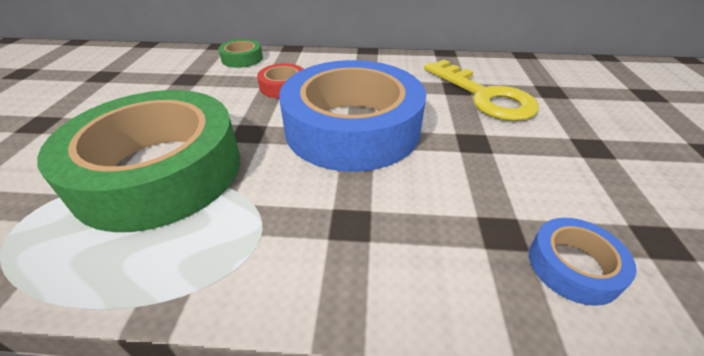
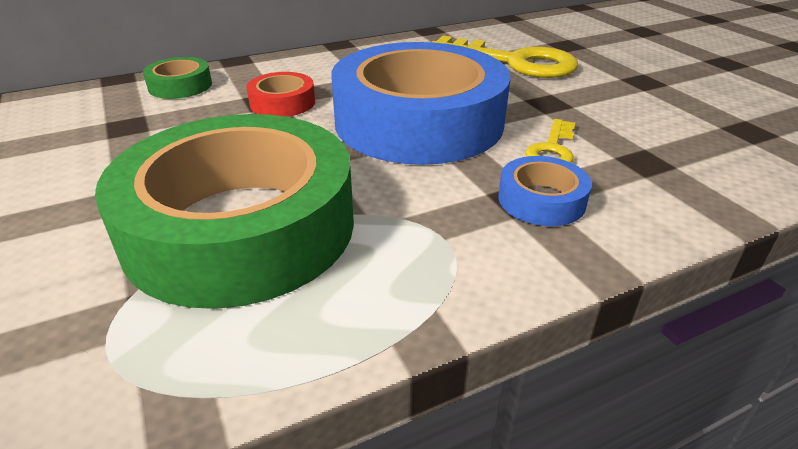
camera: 30 degrees left, 5 degrees down
(427, 188) = (552, 149): none -> yellow key
(573, 266) = (715, 165): blue tape -> blue tape (541, 200)

